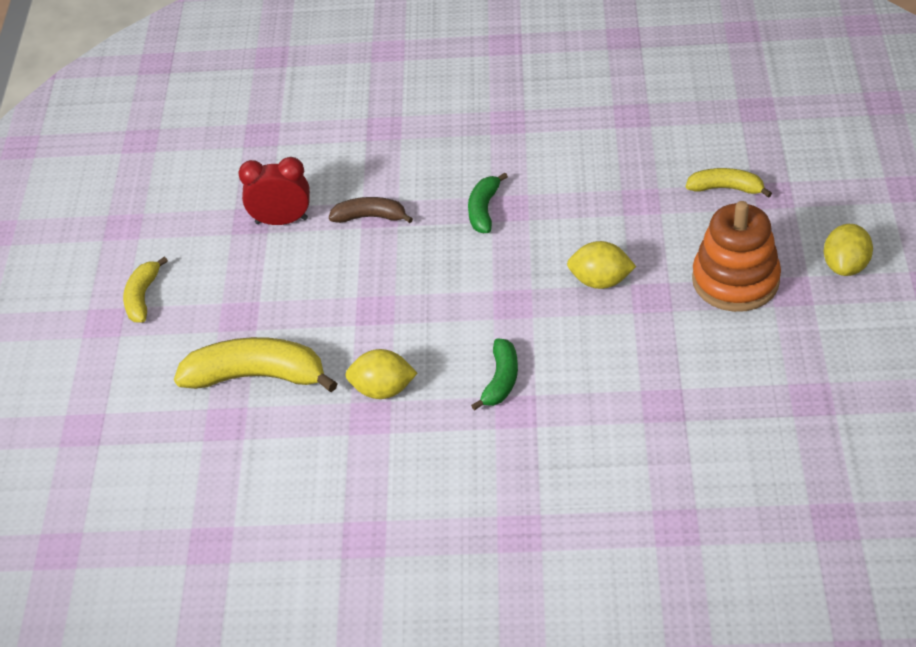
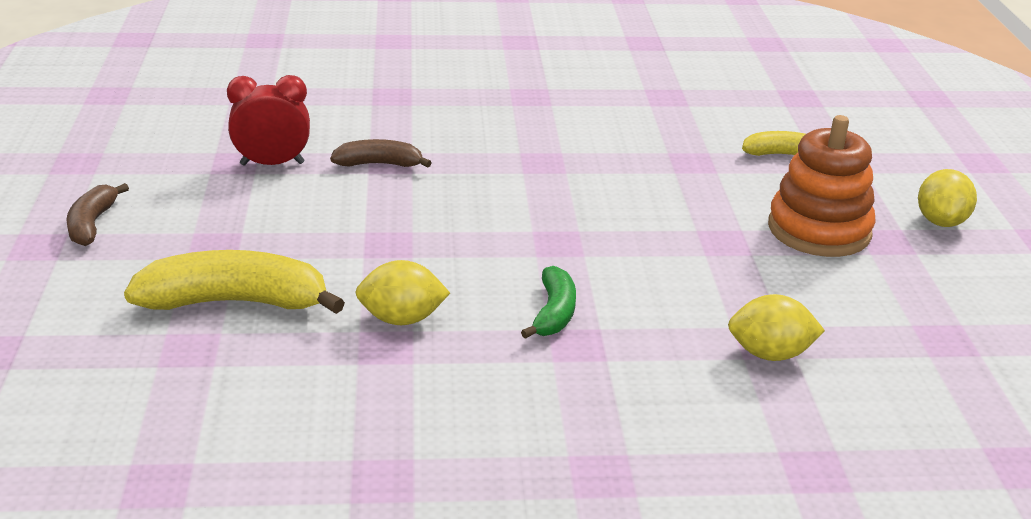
camera: 10 degrees left, 15 degrees down
(142, 297) = (92, 224): yellow banana -> brown banana
(483, 210) = (512, 163): green banana -> none
(600, 281) = (660, 226): yellow lemon -> yellow lemon (770, 354)

